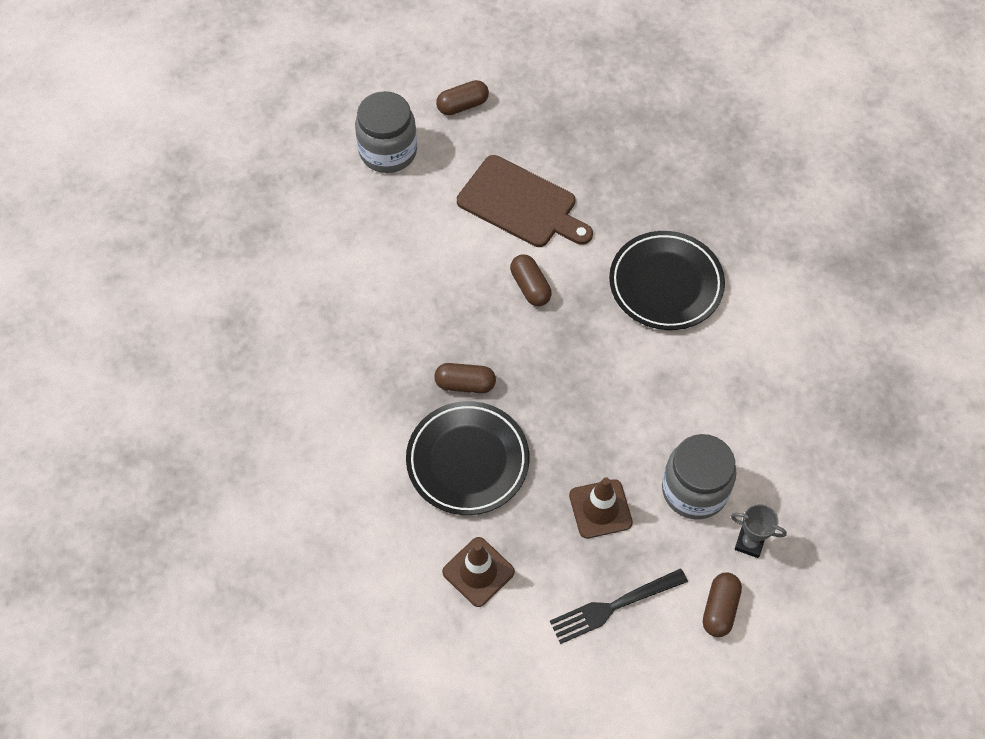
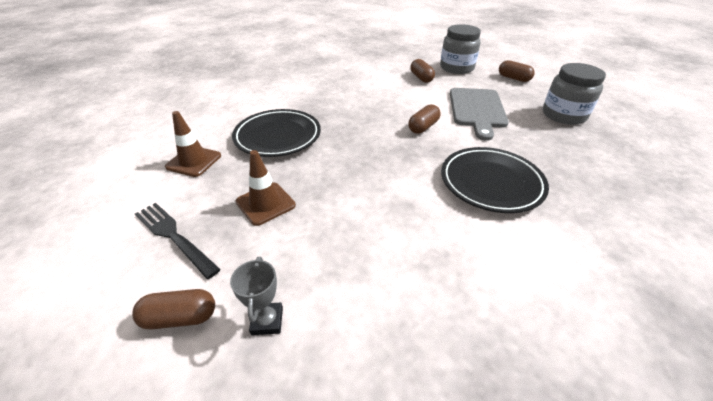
camera: 65 degrees right, 20 degrees down
(465, 384) = (333, 123): brown capsule -> brown capsule (421, 78)
(521, 204) = (477, 109): brown cutting board -> grey cutting board
(694, 490) = (309, 256): grey jar -> grey jar (563, 115)

